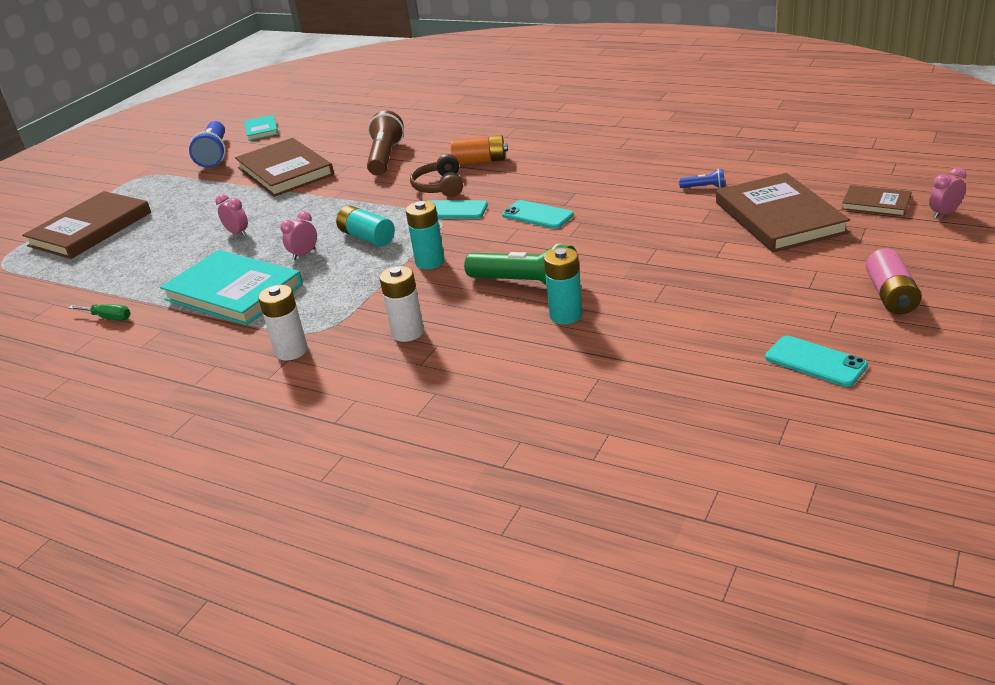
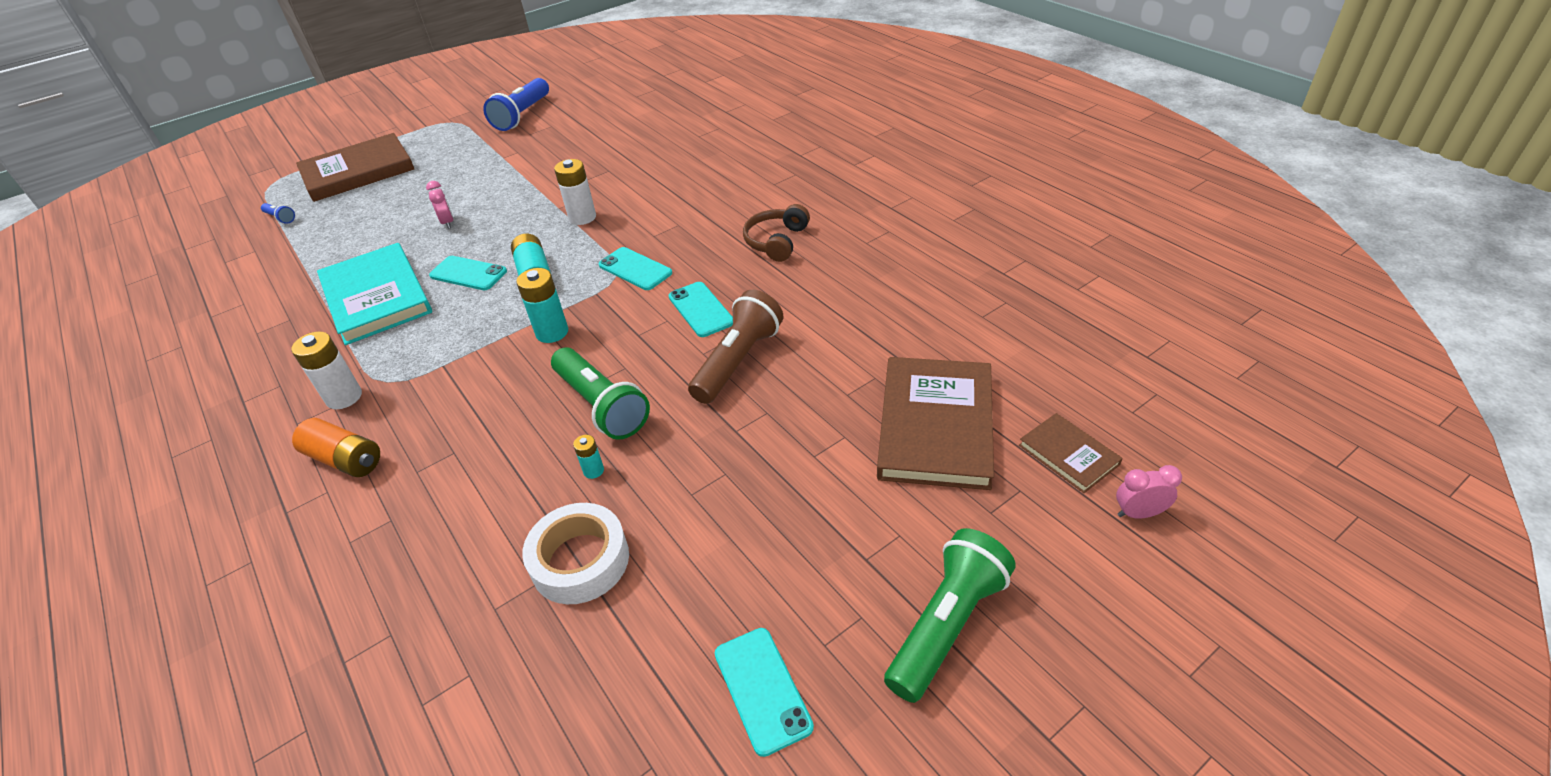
camera: 25 degrees right, 10 degrees up
(108, 318) = (270, 286): green screwdriver -> none
(261, 130) = (584, 97): turquoise book -> none
(285, 171) = (553, 158): brown book -> none
(304, 254) = (468, 273): pink clock -> turquoise phone
(385, 157) = (646, 171): brown flashlight -> brown flashlight (737, 361)
(407, 332) = (447, 421): white battery -> white battery (582, 217)
(440, 187) = (654, 231): brown headphones -> brown headphones (776, 241)
(480, 161) = (720, 209): orange battery -> orange battery (345, 459)
(566, 315) = (593, 470): turquoise battery -> turquoise battery, size x0.53
(616, 357) = (580, 560): none -> white tape
(704, 187) = (898, 340): blue flashlight -> blue flashlight (280, 218)
(890, 295) = (946, 624): pink battery -> green flashlight

